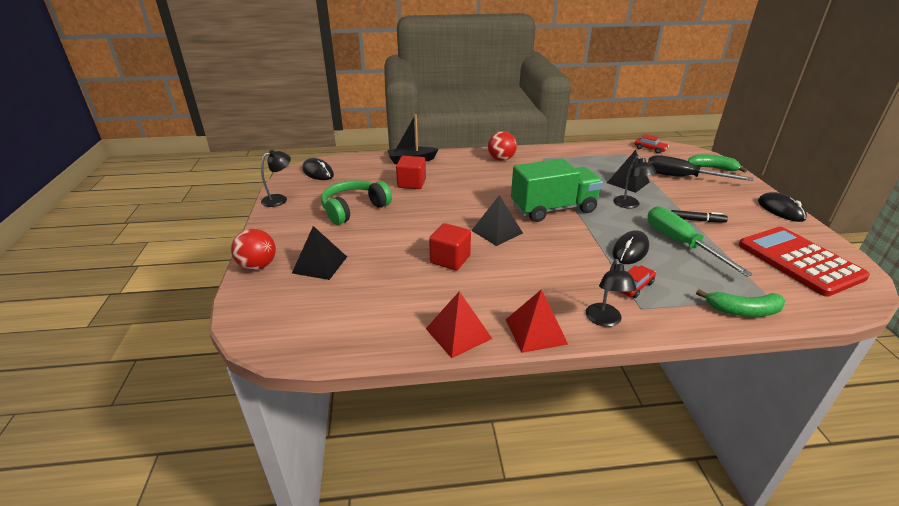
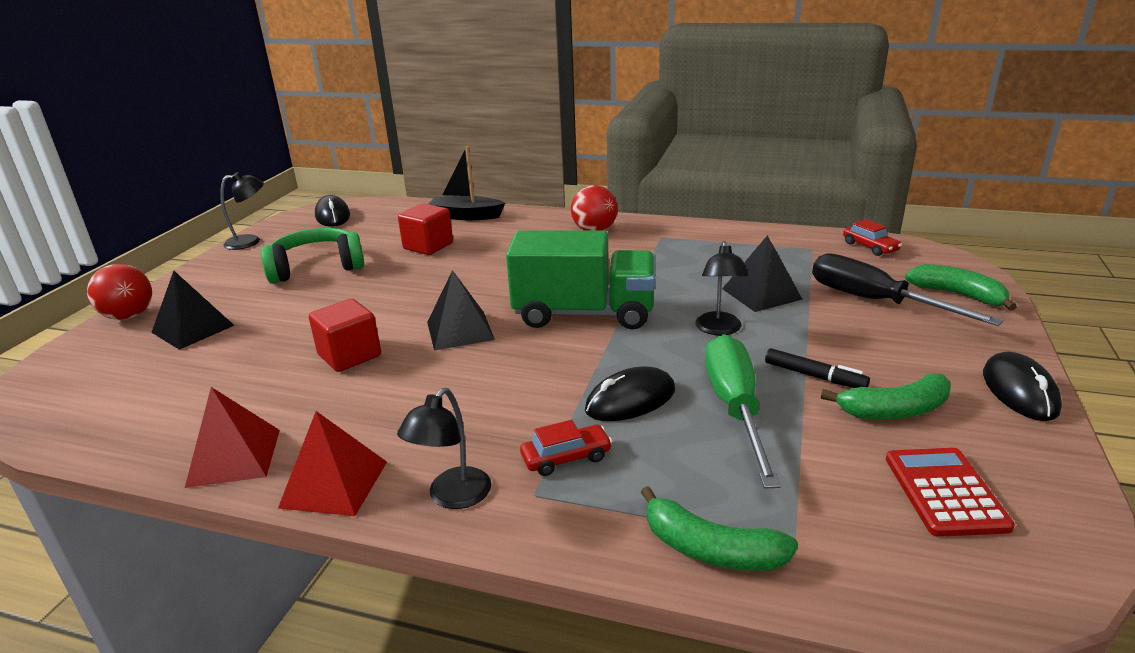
camera: 25 degrees right, 5 degrees down
(744, 229) = (894, 410): none -> green banana
(799, 261) = (945, 492): red calculator -> red calculator, size x0.57

